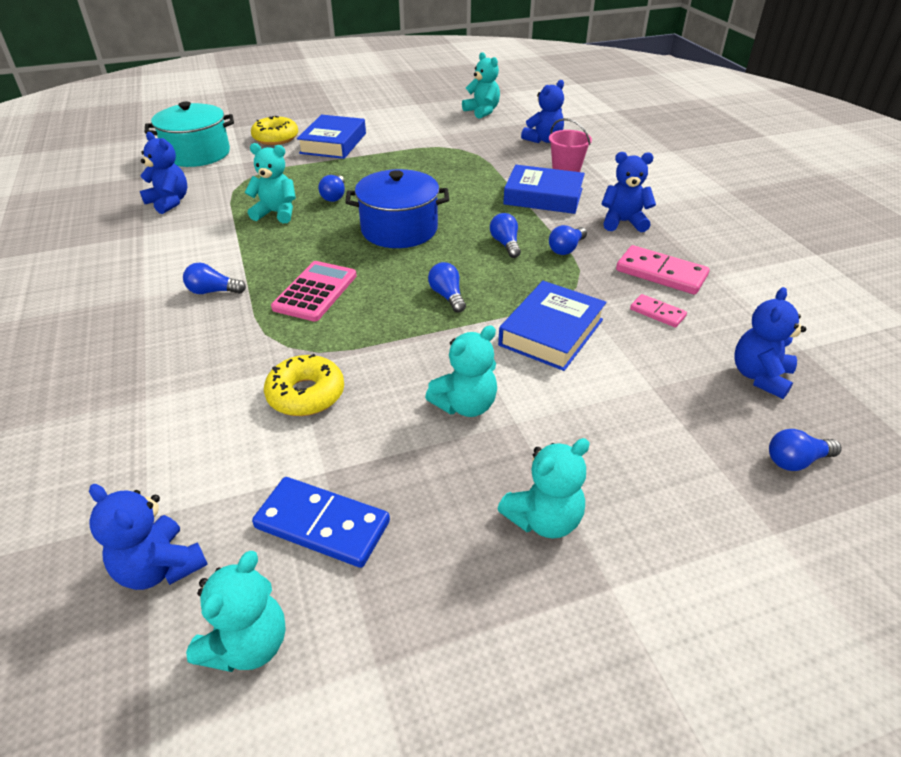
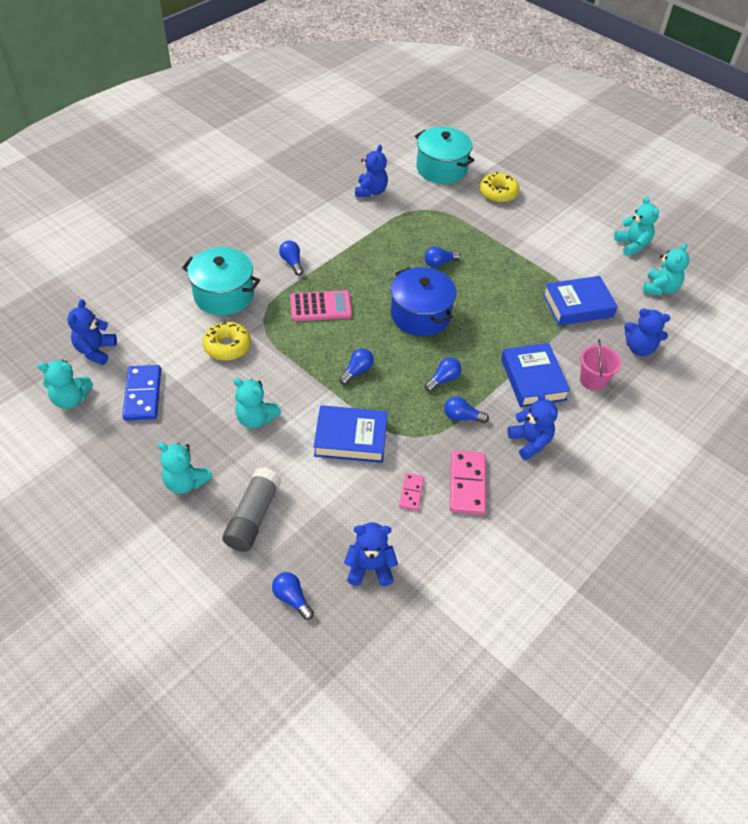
camera: 60 degrees right, 10 degrees up
(201, 369) = (224, 295): none -> turquoise pot
(276, 213) = (395, 246): turquoise teddy bear -> turquoise teddy bear (632, 245)
(333, 143) = (517, 226): blue book -> blue book (577, 305)
(643, 459) = (253, 517): none -> grey glue stick

